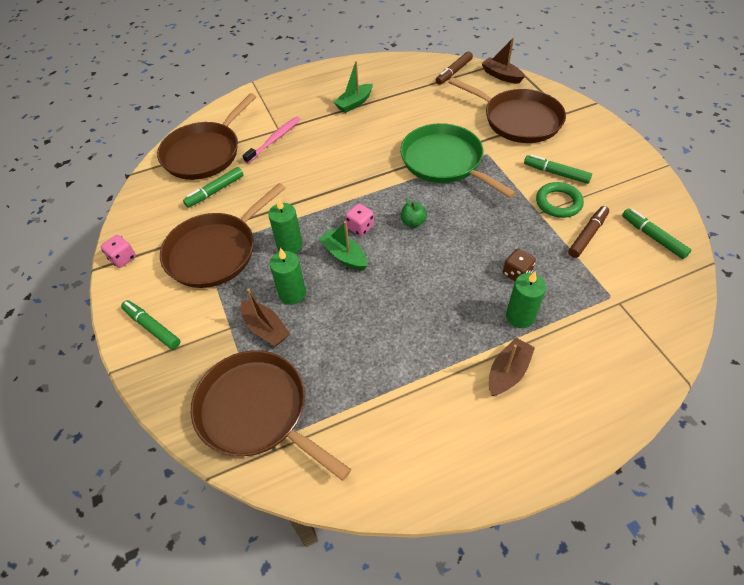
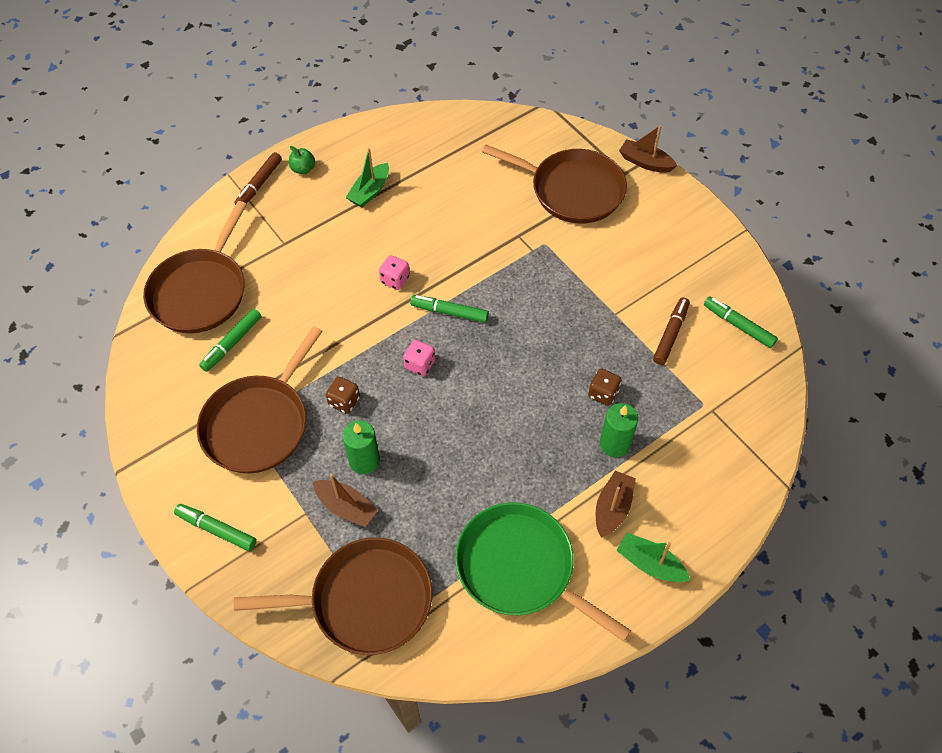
camera: 15 degrees left, 5 degrees up
(123, 258) = (149, 451): pink dice -> pink dice (395, 280)
(257, 411) = (365, 600): brown pan -> brown pan turned 150 degrees clockwise
(274, 139) = (284, 259): pink toothbrush -> none
(289, 246) = (344, 401): green candle -> brown dice
(344, 256) = (410, 404): green boat -> green boat (650, 564)
(413, 222) = (478, 348): green apple -> green apple (303, 169)
(445, 162) = (498, 262): green pan -> green pan (520, 568)
(454, 72) = (483, 128): brown marker -> brown marker (259, 184)
(501, 76) = (541, 127): brown boat -> brown boat (645, 162)
(556, 173) = (626, 259): green marker -> green marker (449, 312)
(558, 203) = (634, 298): green ring -> none

